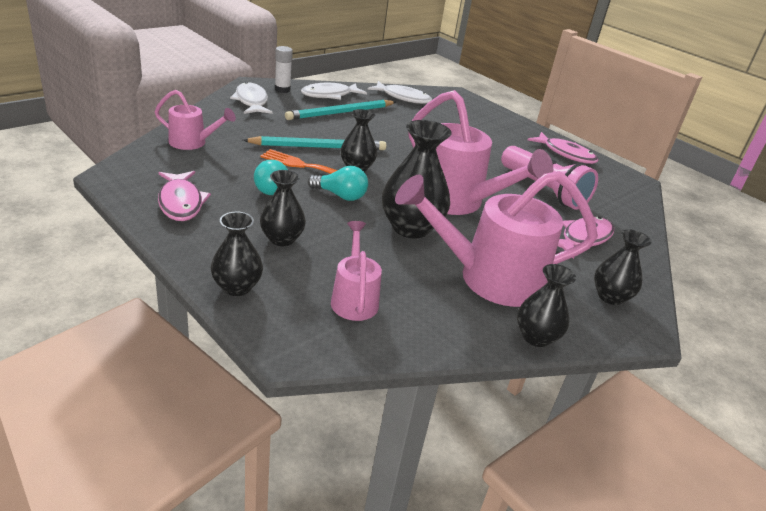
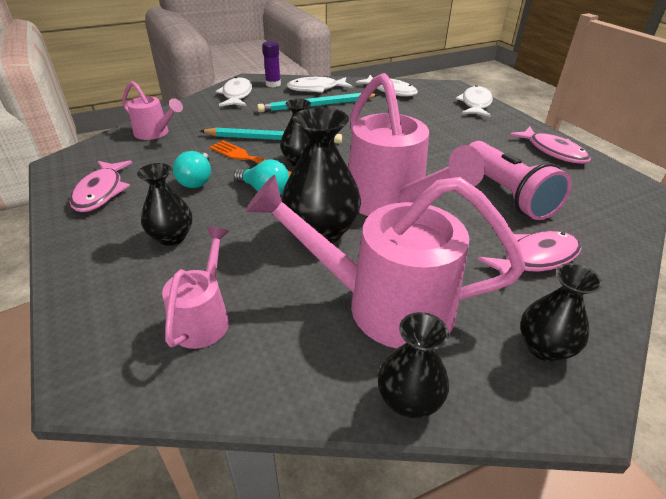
camera: 20 degrees right, 5 degrees up
(237, 287) = (87, 291): black vase -> none
(282, 90) = (273, 84): white glue stick -> purple glue stick
(485, 111) = (475, 104): none -> white fish

